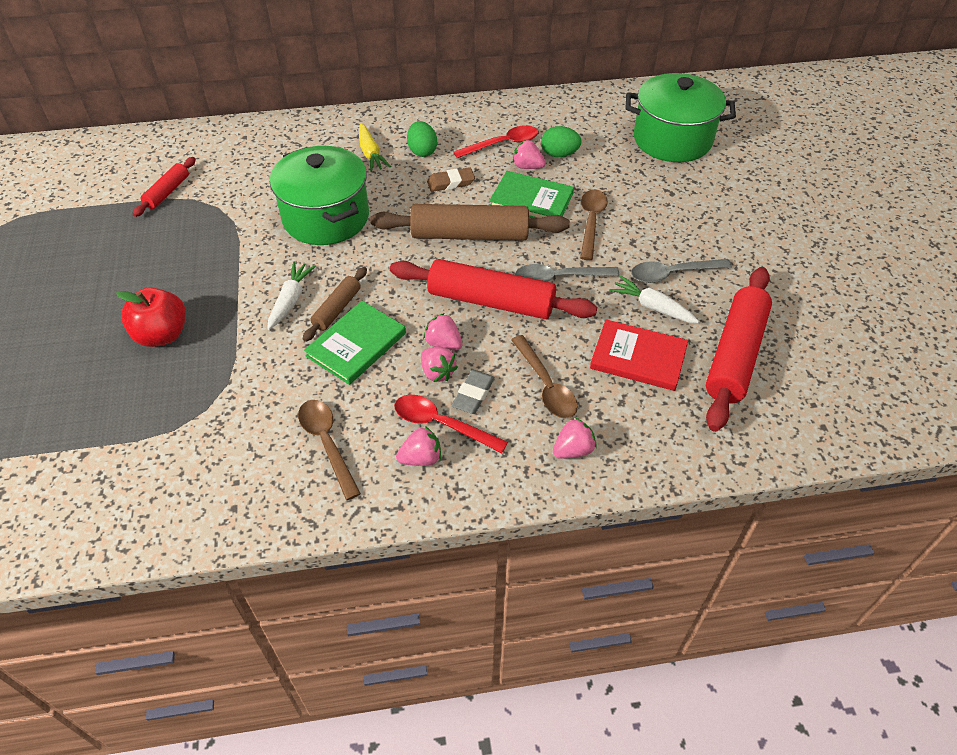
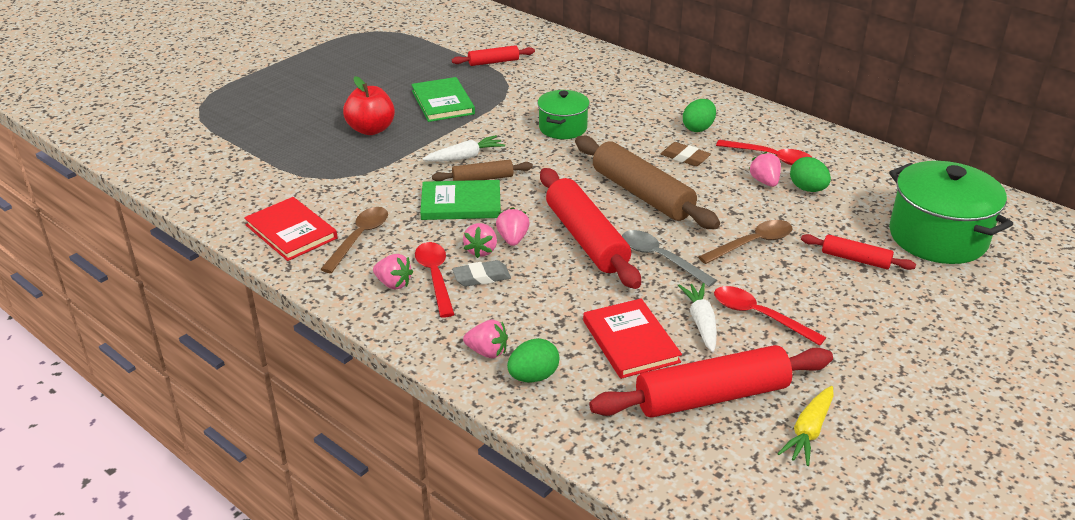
camera: 50 degrees right, 15 degrees down
(257, 490) = (291, 232): none -> red book
(326, 217) = (563, 128): green pot -> green pot, size x0.59
(370, 154) = (657, 110): yellow carrot -> yellow carrot (808, 431)
(531, 200) = (728, 203): green book -> green book (442, 102)
(546, 386) = (535, 307): brown spoon -> none
(628, 440) = (533, 376): none -> green egg
(658, 189) = (855, 259): none -> red rolling pin
(672, 274) = (758, 316): grey spoon -> red spoon

